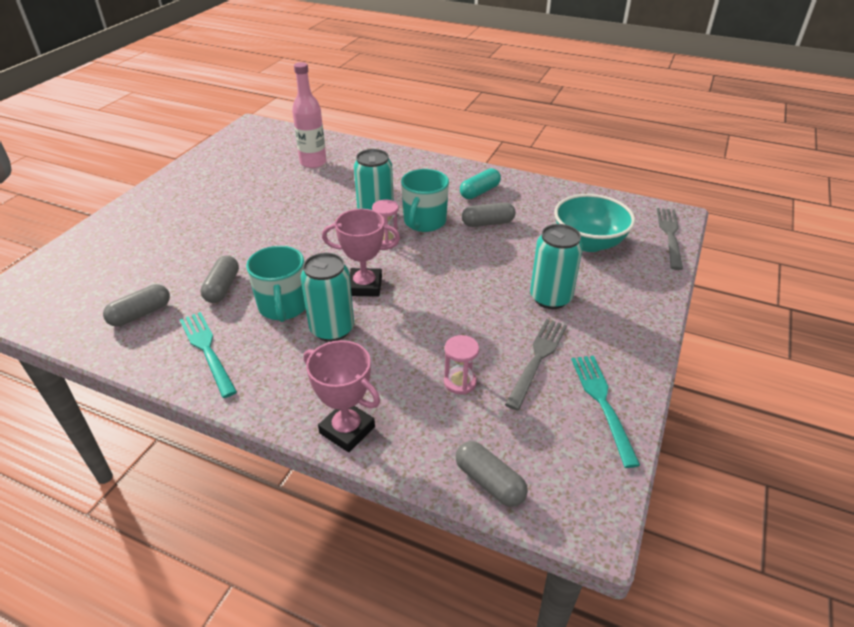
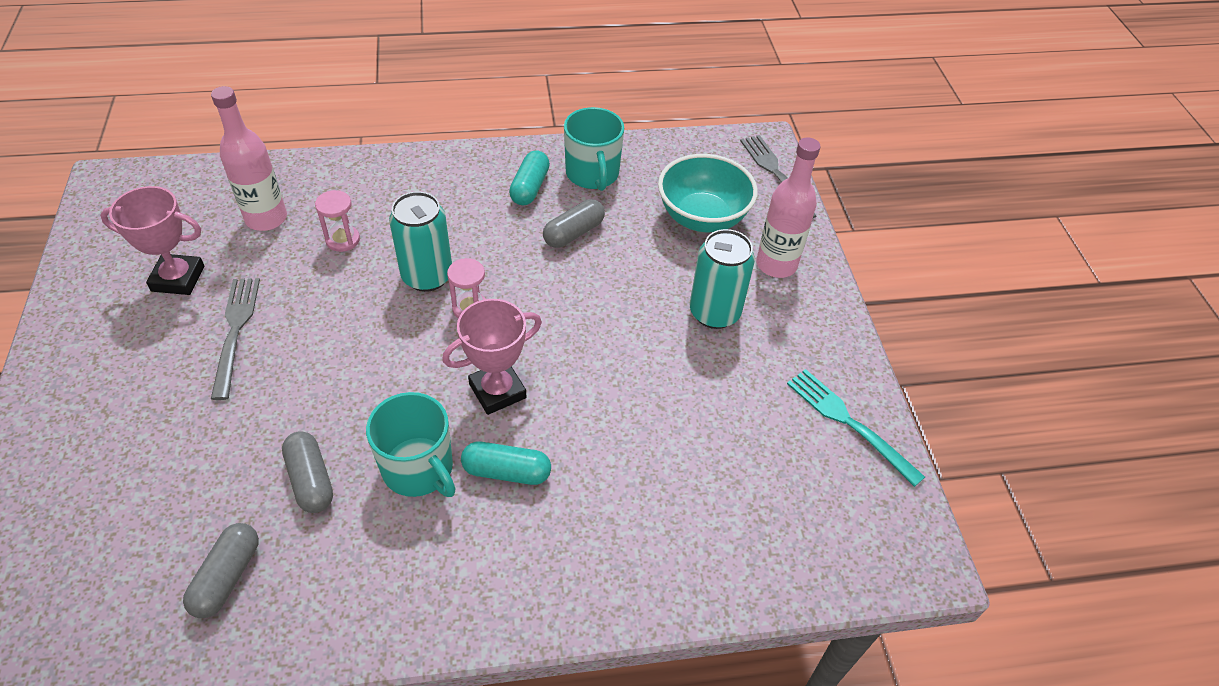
camera: 35 degrees left, 10 degrees up
(206, 350) = (371, 581): turquoise fork -> none
(332, 329) = (506, 471): turquoise can -> turquoise capsule
(347, 430) = (629, 594): pink trophy -> pink trophy (178, 279)
(424, 222) = (496, 261): turquoise mug -> turquoise mug (592, 174)
(460, 382) = (700, 469): pink hourglass -> pink hourglass (343, 240)
(489, 482) = (811, 572): grey capsule -> none
(537, 358) = (755, 399): grey fork -> grey fork (235, 330)
(624, 287) = (776, 265): none -> pink bottle

